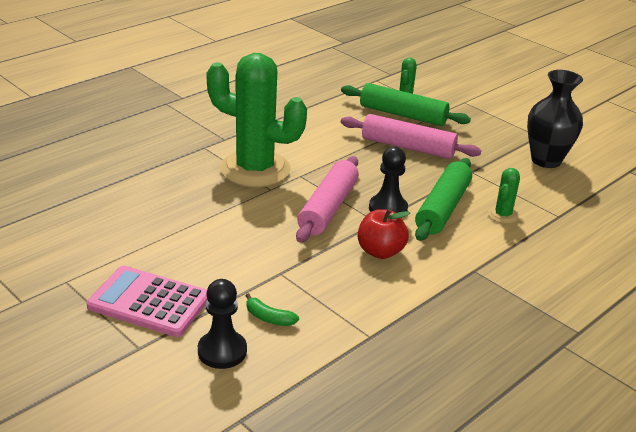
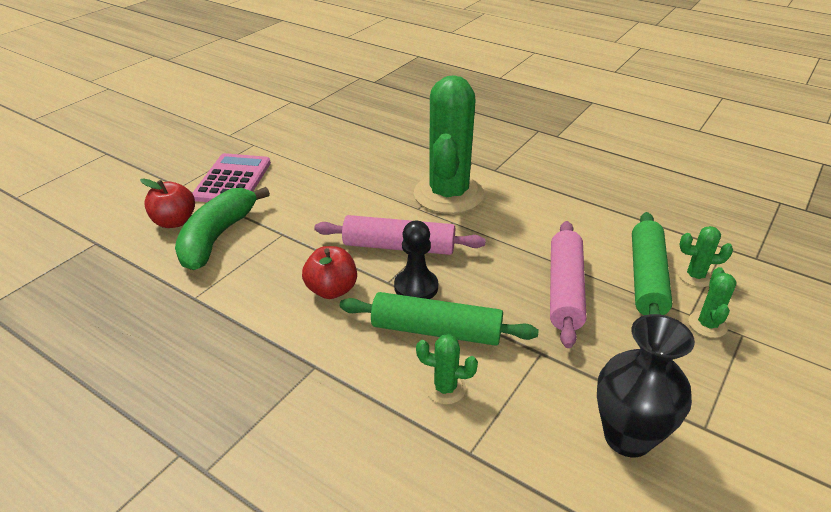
camera: 80 degrees right, 5 degrees up
(222, 351) = (174, 221): black pawn -> red apple
(268, 318) = (217, 237): green banana -> green banana, size x2.44
(454, 109) = (707, 325): none -> green cactus

